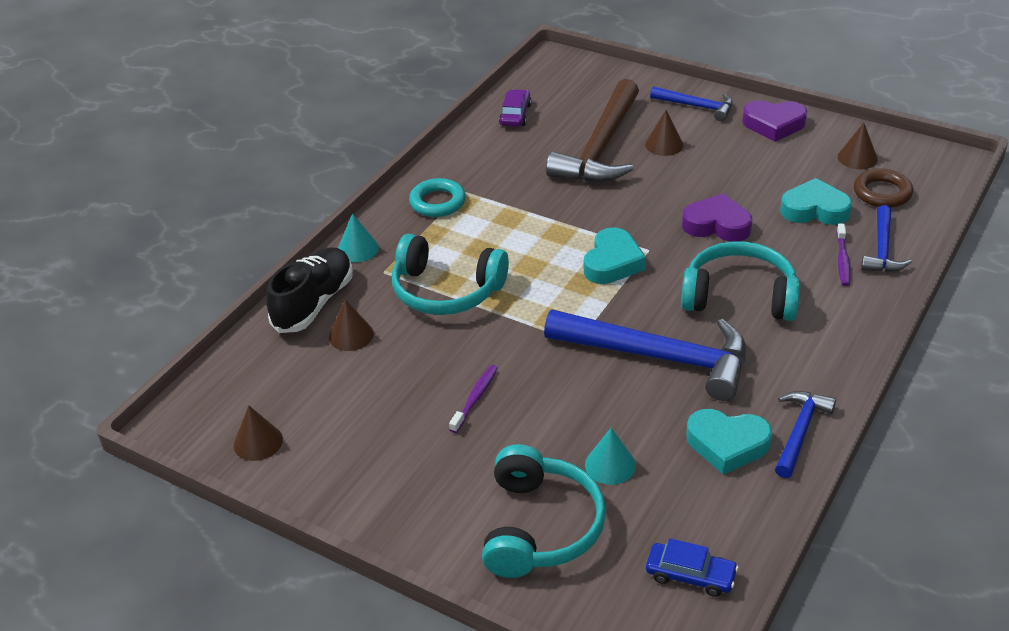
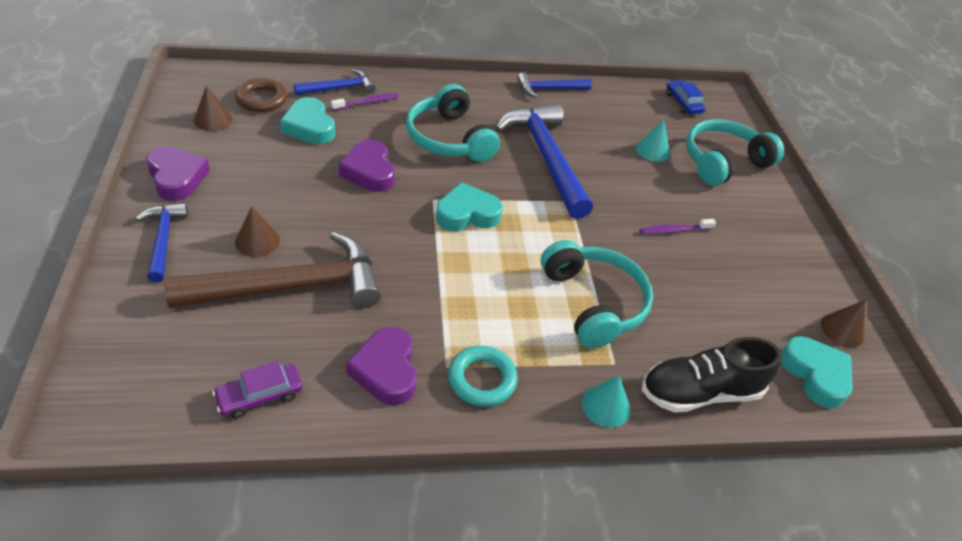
camera: 135 degrees left, 5 degrees up
(351, 335) = (701, 338): brown cone -> none
(486, 165) = (386, 370): none -> purple heart
(727, 444) = (587, 112): turquoise heart -> turquoise heart (815, 374)

